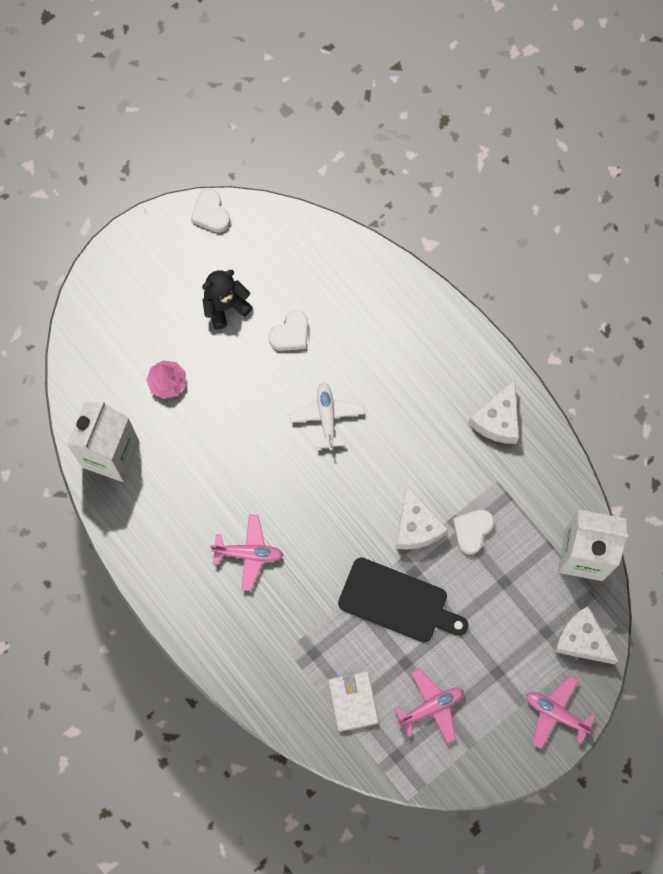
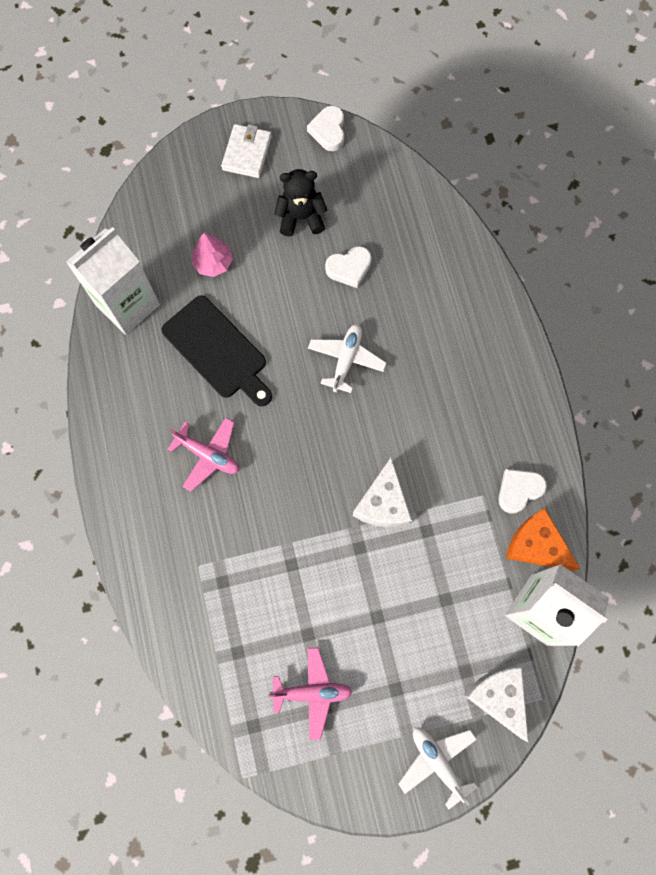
camera: 25 degrees right, 0 degrees up
(353, 701) = (237, 648): white wallet -> white wallet (247, 153)
(398, 601) = (329, 569): black cutting board -> black cutting board (218, 350)
(472, 531) = (436, 533): white heart -> white heart (519, 490)
(497, 420) = (512, 436): white cheese -> none
(556, 713) = (437, 761): pink plane -> white plane
(557, 503) = (536, 545): none -> orange cheese

